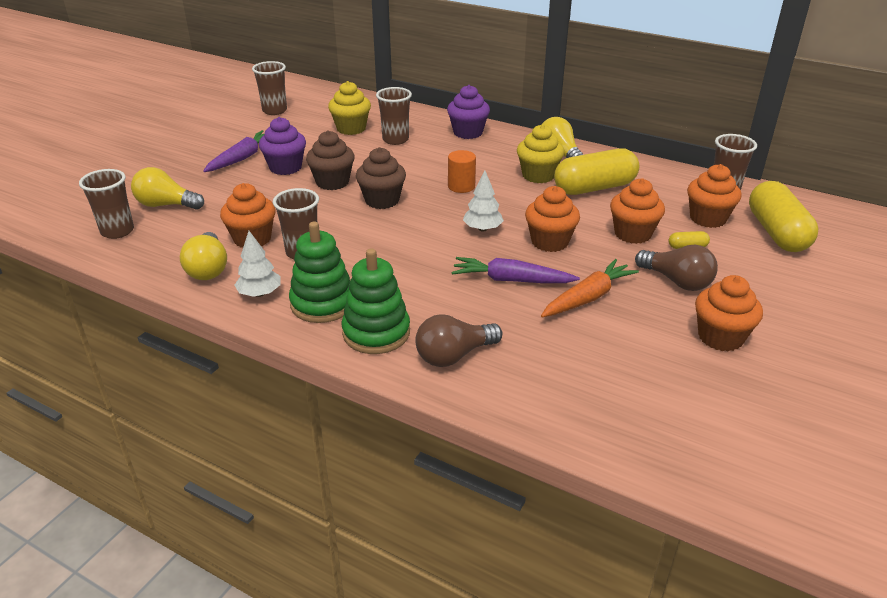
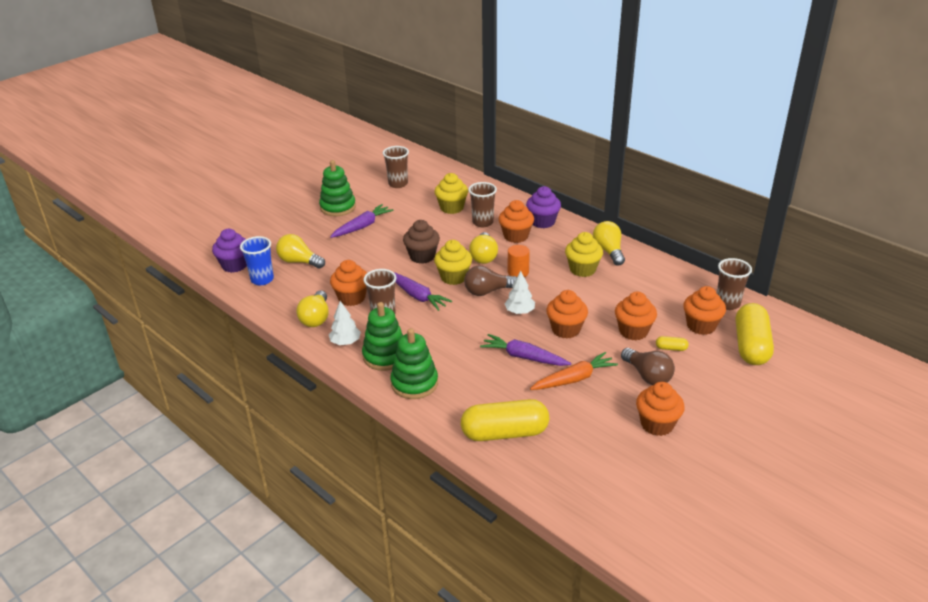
camera: 15 degrees right, 0 degrees up
(117, 231) = (262, 279): brown cup -> blue cup
(203, 141) = (338, 207): none -> green stacking toy
(285, 167) = (391, 239): purple cupcake -> purple cupcake (234, 265)
(342, 226) = (417, 296): none -> purple carrot
(382, 200) = (453, 277): brown cupcake -> yellow cupcake
(411, 174) = (483, 256): none -> yellow light bulb
(442, 150) = (516, 236): none -> orange cupcake
(454, 355) = (461, 408): brown light bulb -> brown light bulb (487, 291)
(594, 188) = (623, 286): yellow capsule -> yellow capsule (504, 433)

